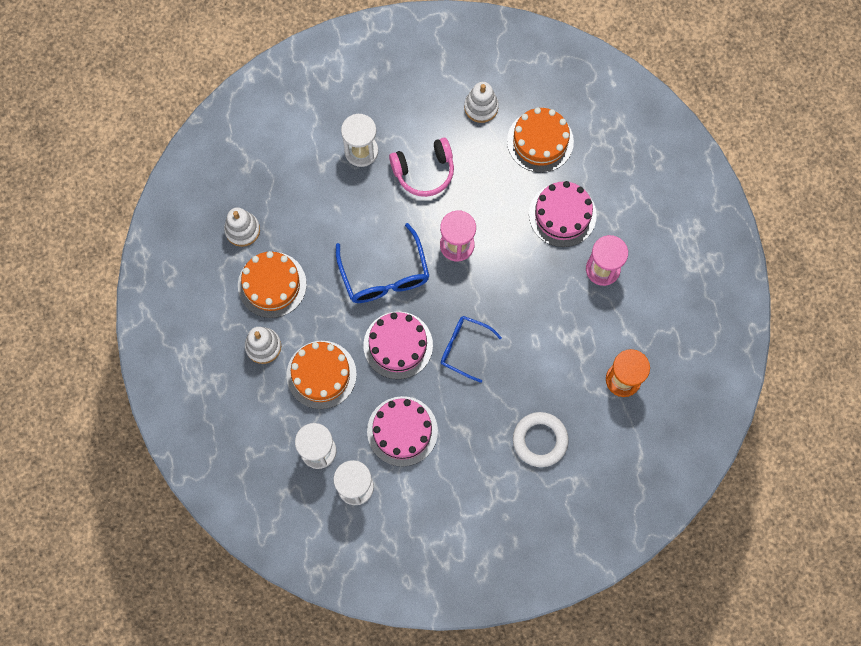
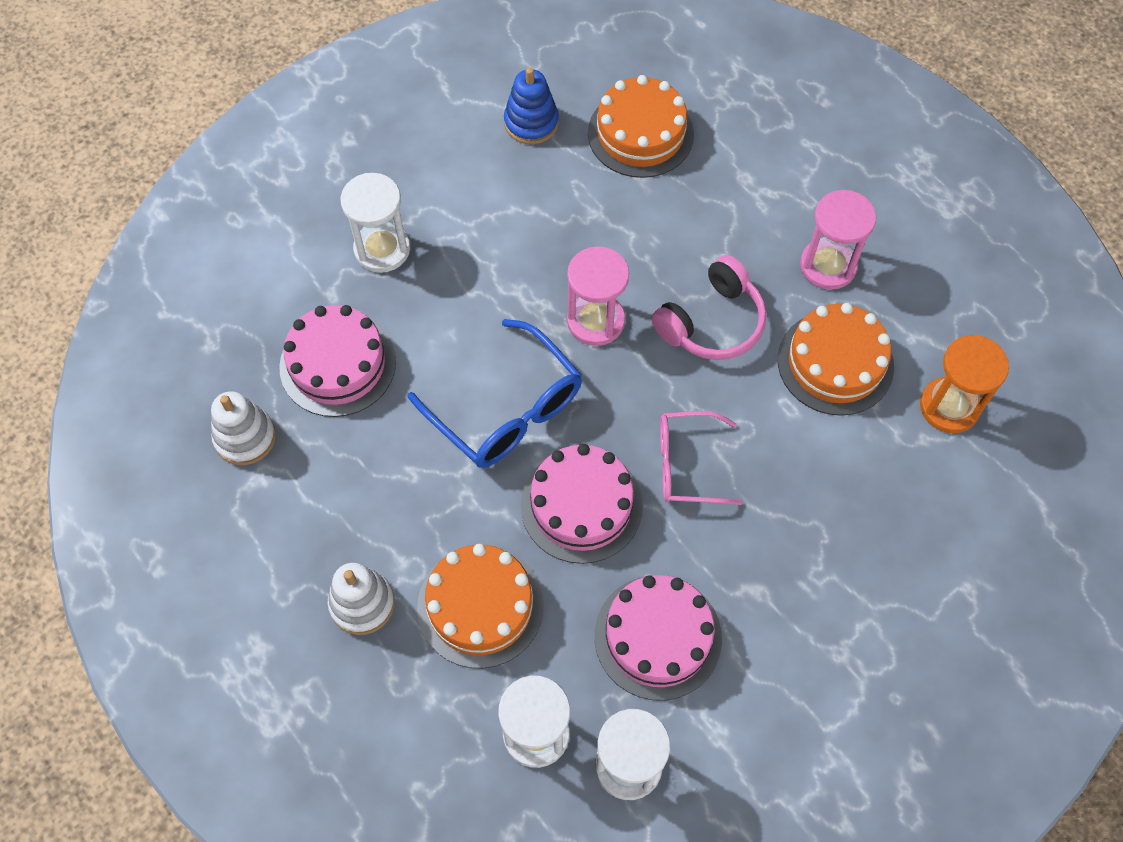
camera: 25 degrees left, 10 degrees down
(272, 284) = (332, 500): orange cake -> orange cake (835, 363)
(424, 171) = (492, 239): pink headphones -> pink headphones (712, 322)
(464, 348) = (688, 465): blue glasses -> pink glasses
(481, 107) = (531, 122): white stacking toy -> blue stacking toy
(540, 440) = (880, 552): white ring -> none
(562, 215) = (727, 216): pink cake -> pink cake (338, 364)

